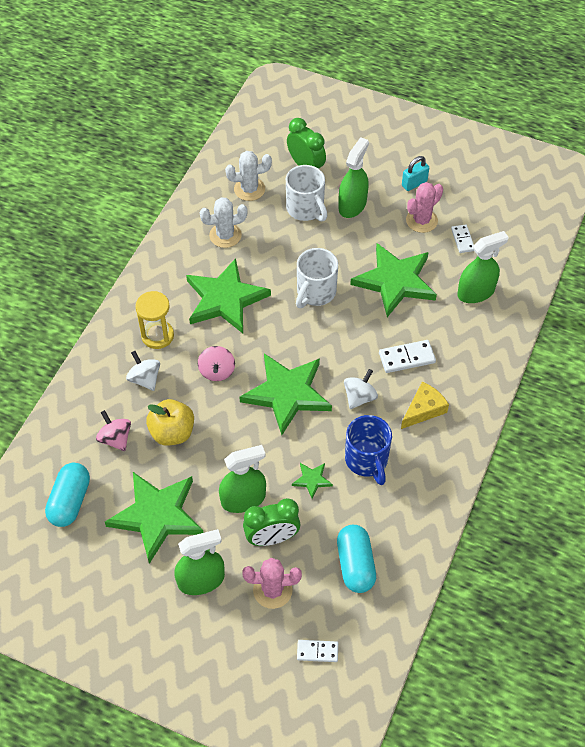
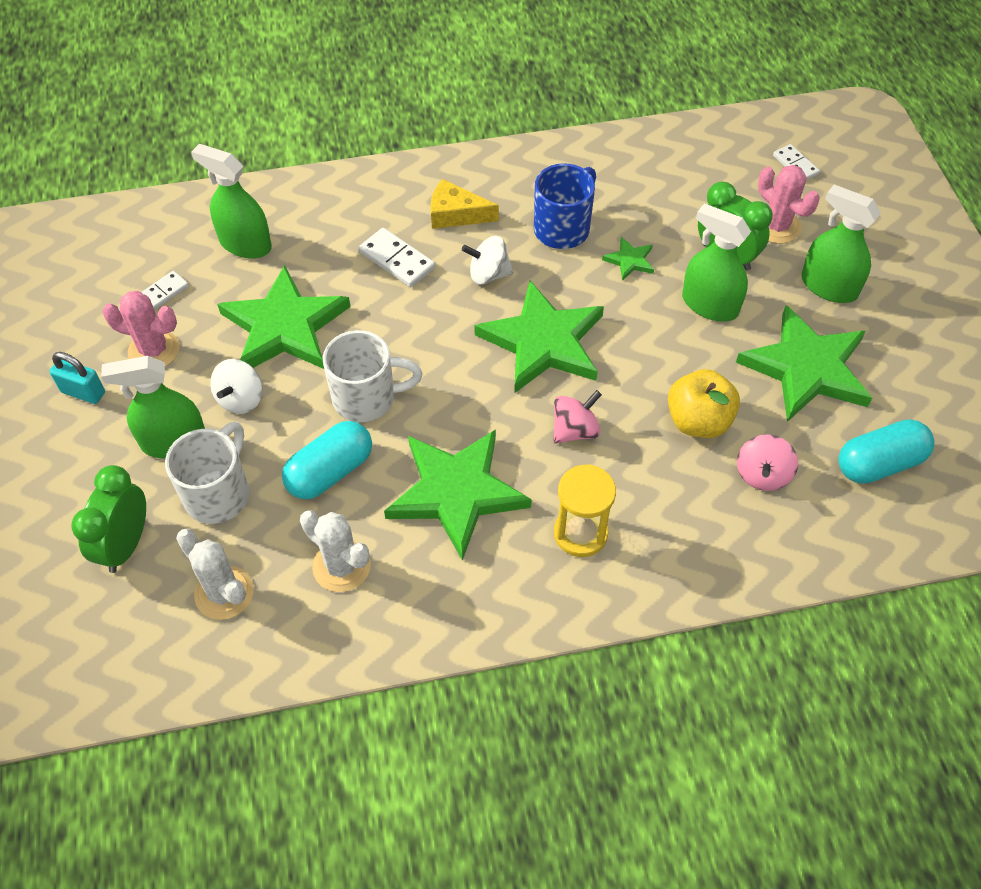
camera: 125 degrees left, 0 degrees up
(145, 379) = (656, 501): white spinning top -> white spinning top (241, 399)
(355, 564) = (685, 181): turquoise capsule -> turquoise capsule (330, 472)

